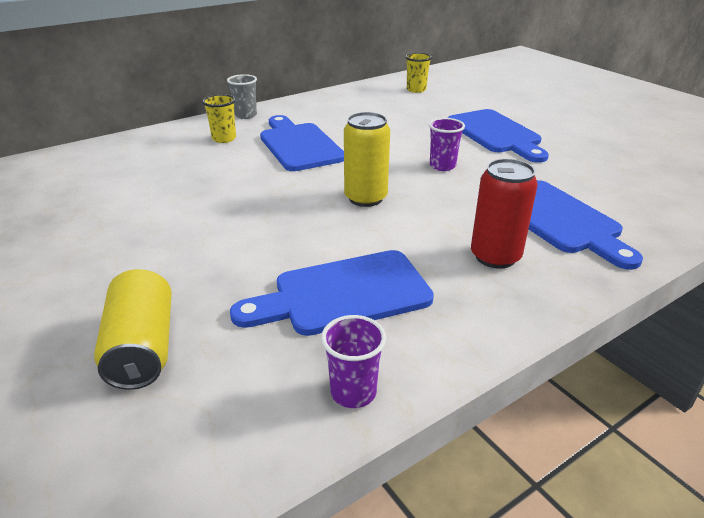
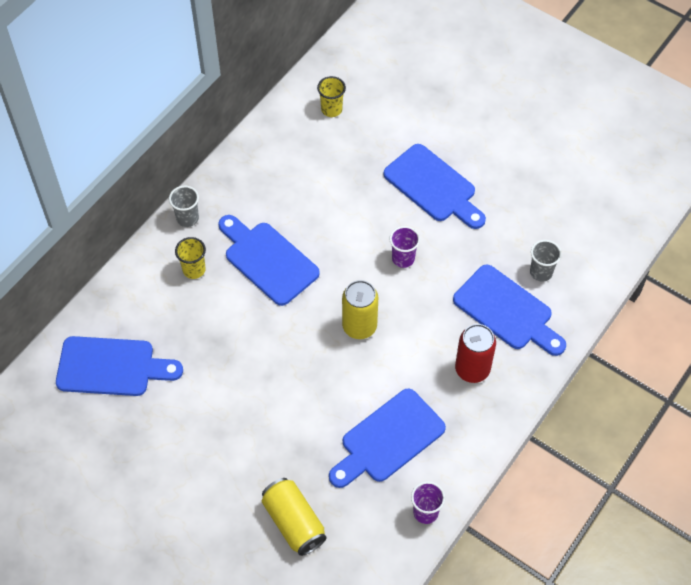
camera: 20 degrees left, 25 degrees up
(82, 175) = (111, 367): none -> blue cutting board
(611, 201) = (541, 272): none -> grey cup

